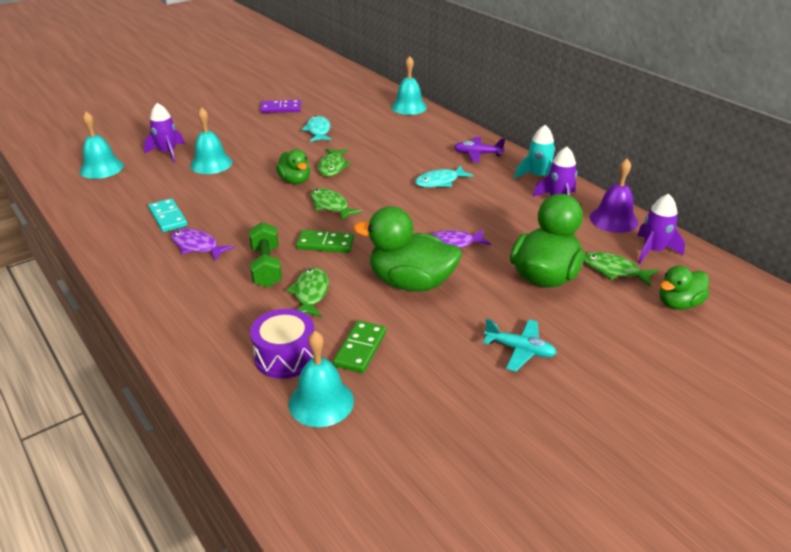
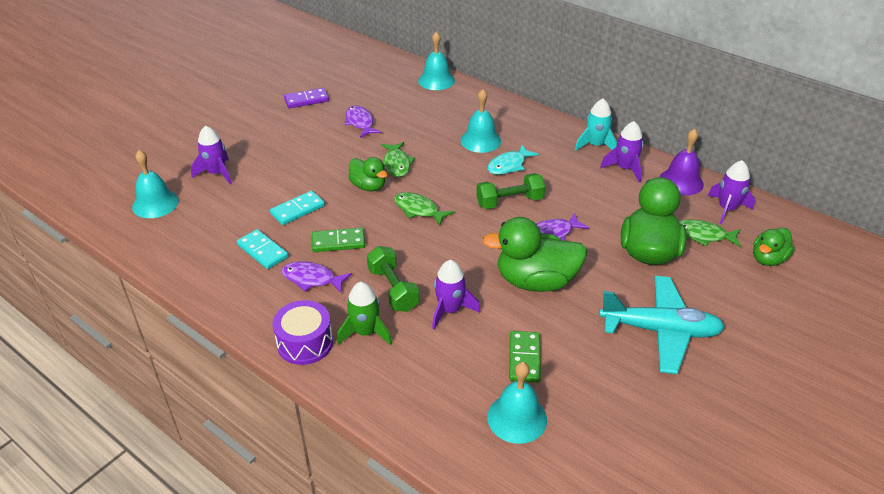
camera: 15 degrees left, 5 degrees up
(211, 164) = (271, 180): turquoise bell -> turquoise bell (480, 140)
(218, 298) = (365, 332): none -> green rocket
(219, 190) = (298, 210): none -> turquoise domino
(285, 356) = (461, 380): purple drum -> purple drum (305, 343)
(310, 293) = (450, 310): green fish -> purple rocket
(318, 131) = (360, 122): turquoise fish -> purple fish
(325, 244) = (436, 254): green domino -> green domino (338, 242)
(423, 212) = (509, 202): none -> green dumbbell
(477, 154) = (529, 128): purple plane -> none
(520, 350) = (660, 331): turquoise plane -> turquoise plane, size x1.83

